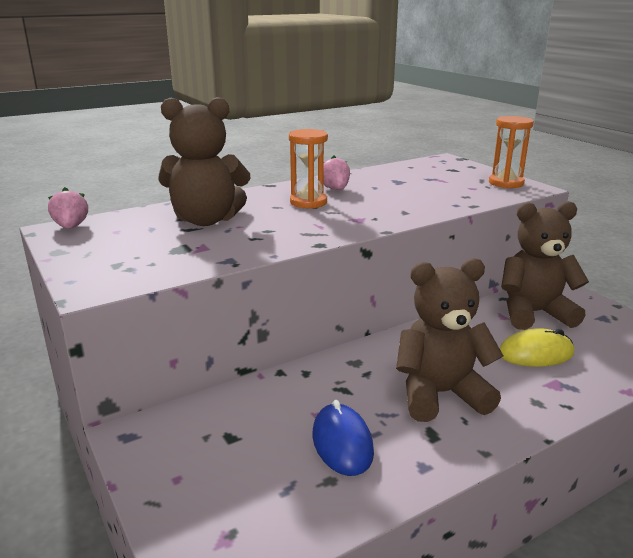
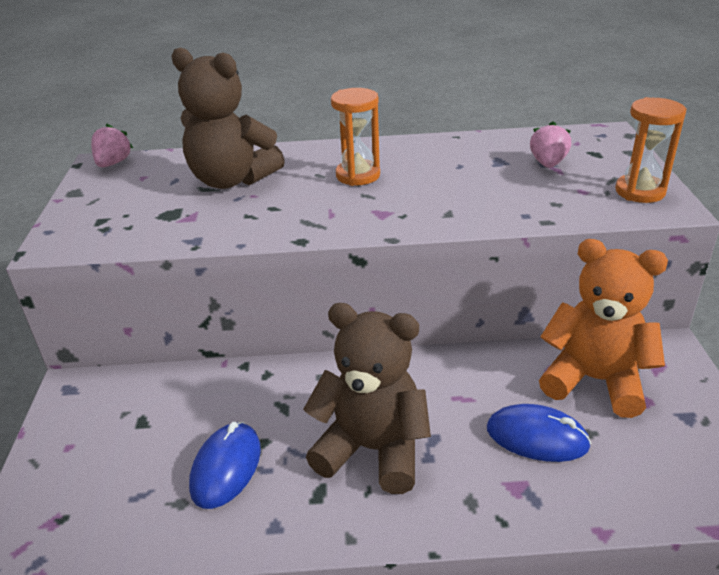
camera: 30 degrees right, 10 degrees up
(335, 189) = (409, 160): pink strawberry -> pink strawberry (548, 163)
(534, 313) = (594, 380): brown teddy bear -> orange teddy bear
(536, 353) = (537, 437): yellow mouse -> blue mouse

